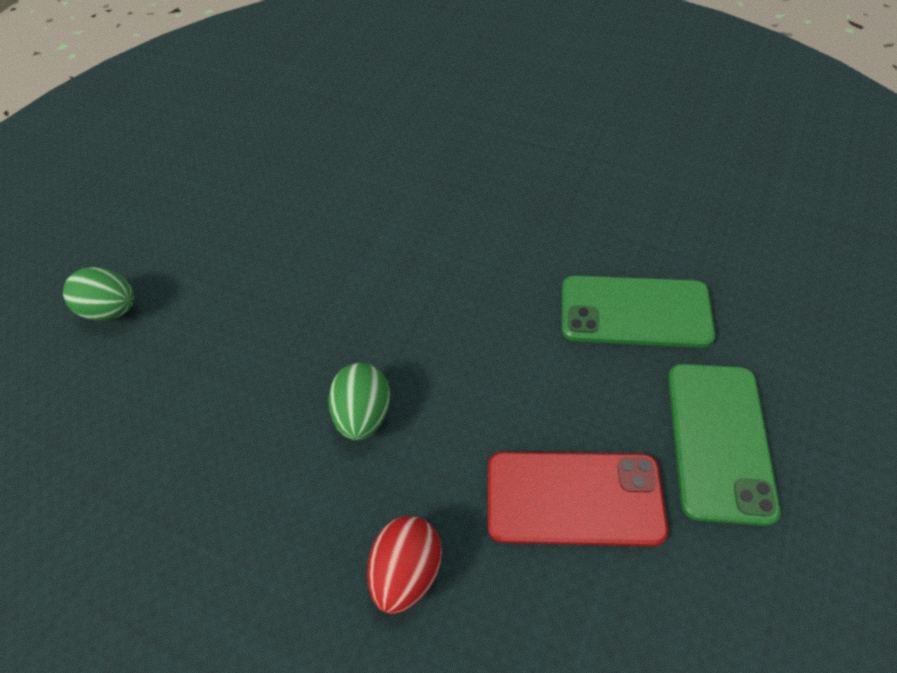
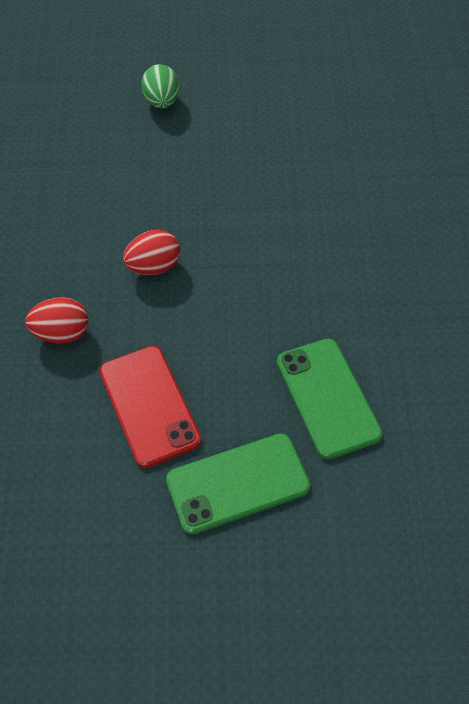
camera: 60 degrees right, 0 degrees up
(364, 414) = (154, 267): green egg -> red egg

